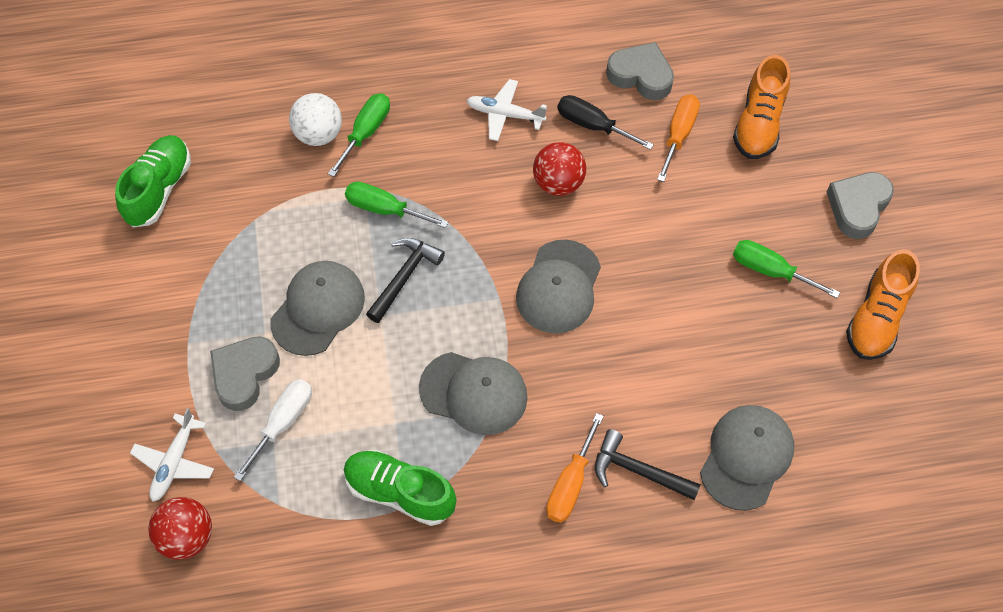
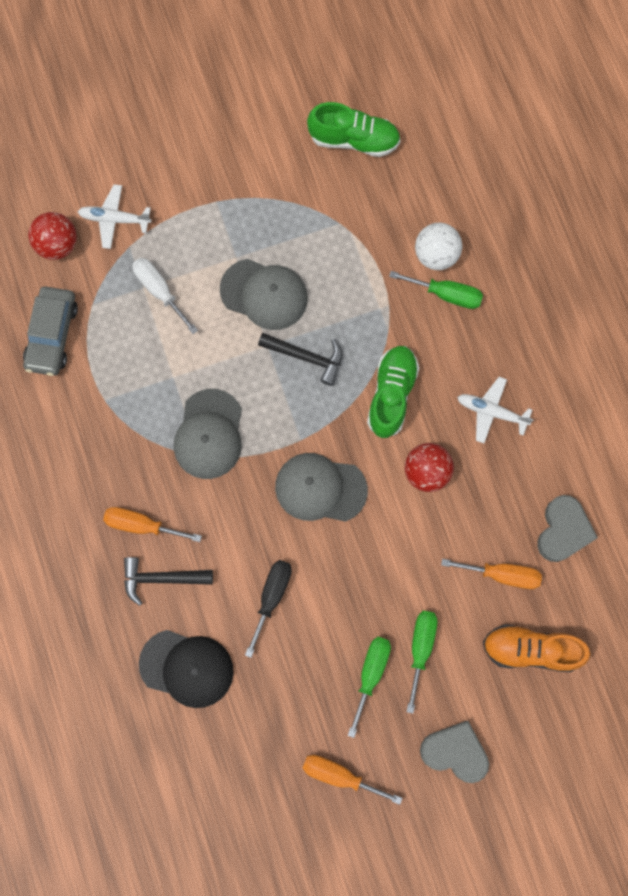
camera: 80 degrees right, 15 degrees up
(244, 374) = (196, 251): grey heart -> none
(283, 422) = (159, 291): white screwdriver -> white screwdriver turned 150 degrees counterclockwise
(306, 559) = (52, 335): none -> grey car
(384, 209) = (370, 327): green screwdriver -> green screwdriver (420, 648)
(399, 492) = (115, 393): green shoe -> green shoe (391, 394)
(504, 114) = (491, 412): white plane -> white plane turned 75 degrees counterclockwise
(592, 125) = (496, 493): black screwdriver -> black screwdriver (271, 597)
(638, 471) = (161, 578): black hammer -> black hammer turned 105 degrees counterclockwise
(746, 457) = (187, 668): grey cap -> black cap
(877, 318) = (339, 775): orange shoe -> orange screwdriver

